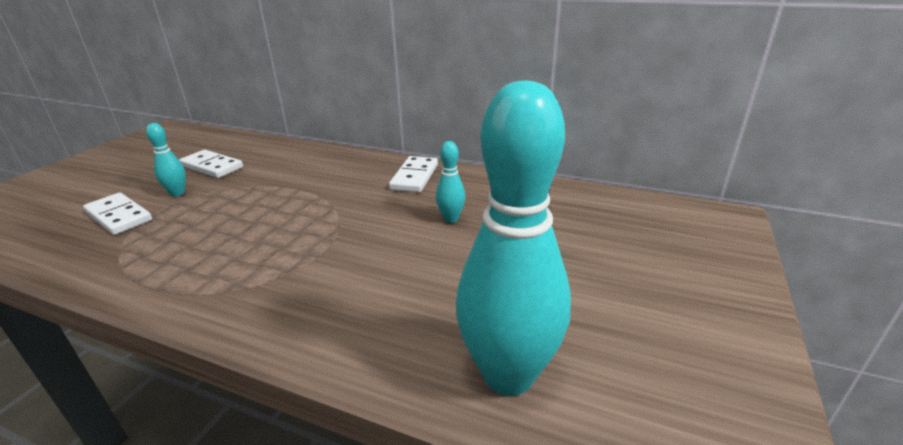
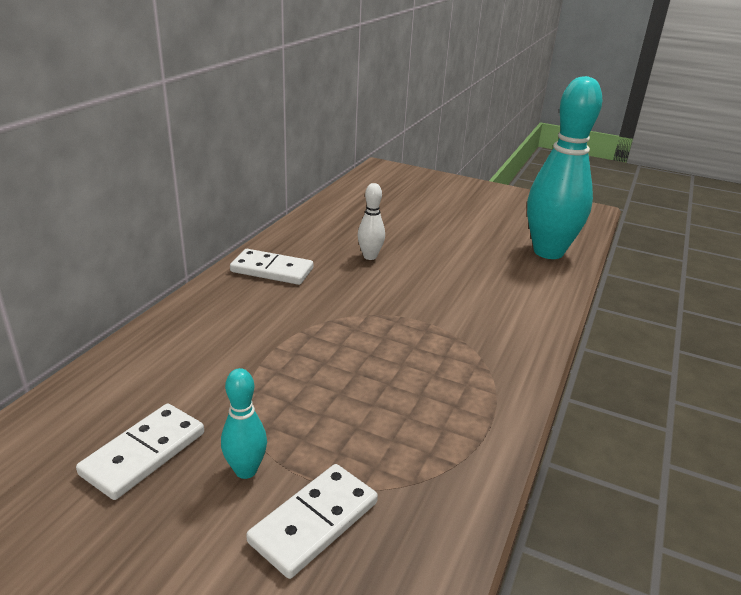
camera: 90 degrees left, 0 degrees up
(451, 219) = (370, 256): turquoise bowling pin -> white bowling pin

